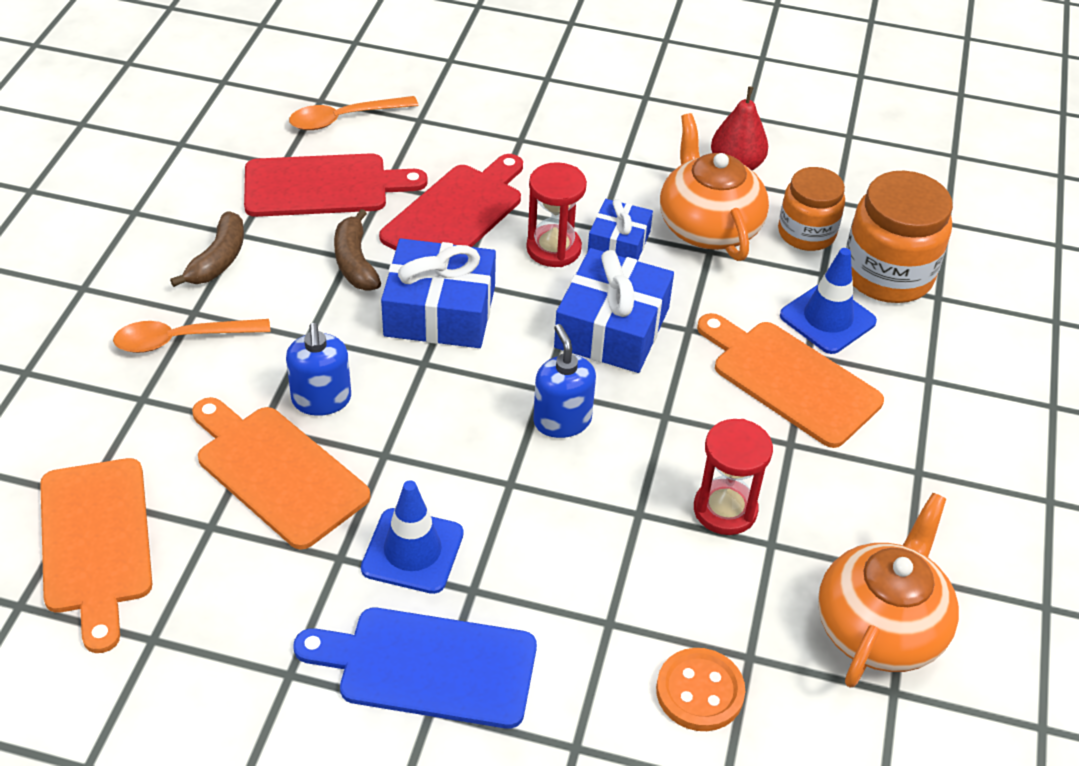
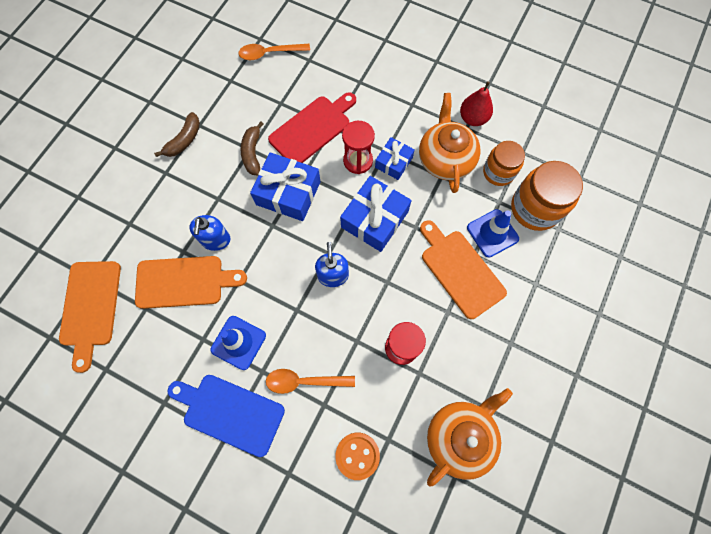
camera: 15 degrees right, 25 degrees up
(181, 339) = (155, 189): orange spoon -> orange spoon (303, 381)
(277, 472) = (184, 281): orange cutting board -> orange cutting board turned 120 degrees clockwise
(323, 186) = (248, 99): red cutting board -> none

